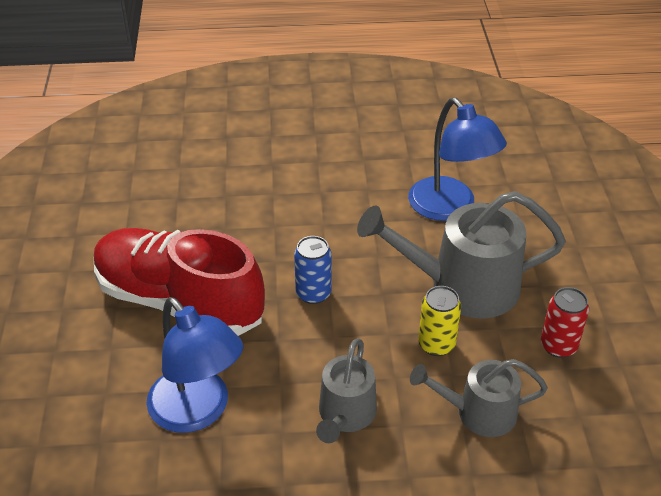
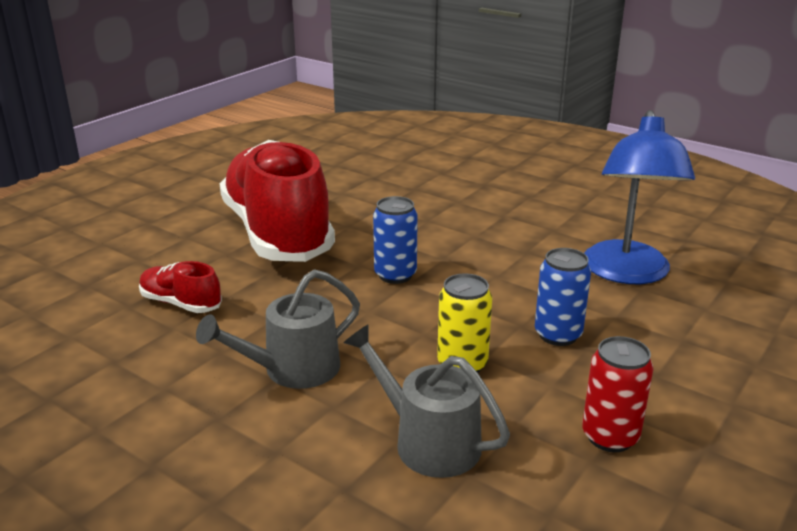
camera: 40 degrees right, 15 degrees down
(198, 412) = (181, 303): blue lamp -> red shoe
(463, 286) = (558, 335): grey watering can -> blue can

